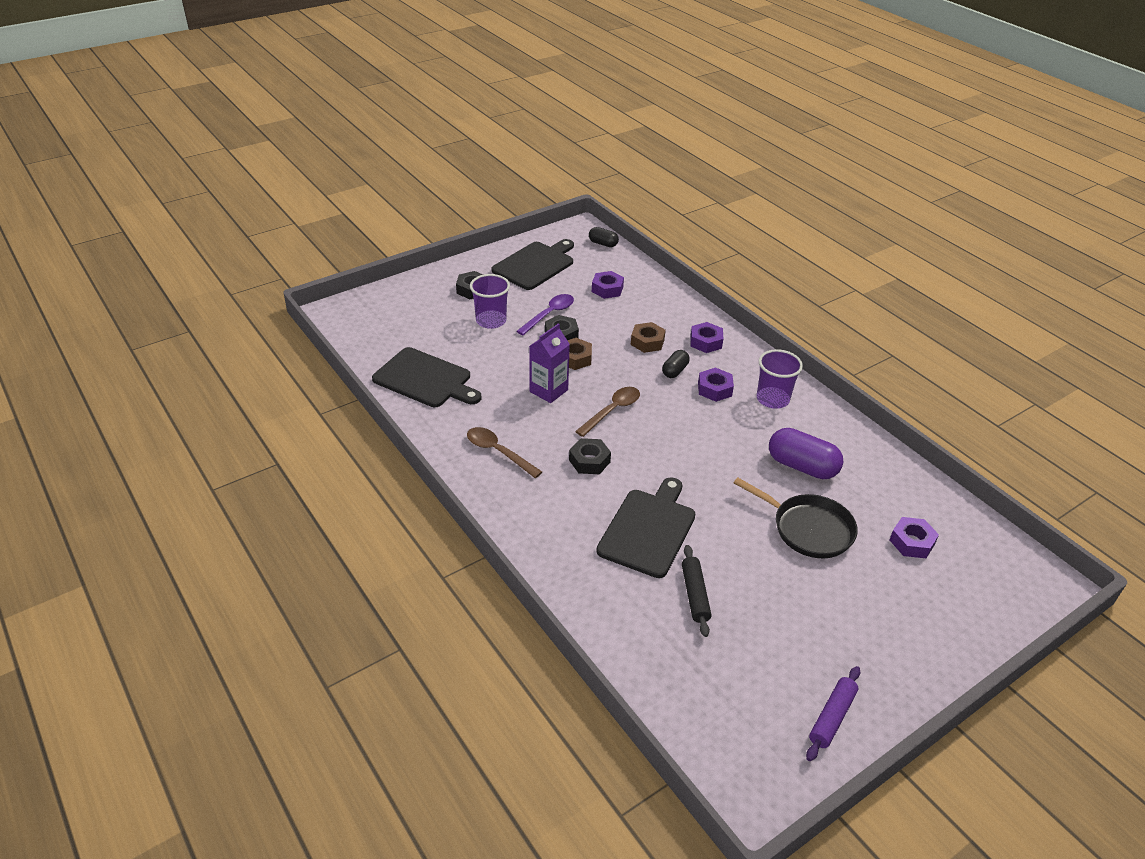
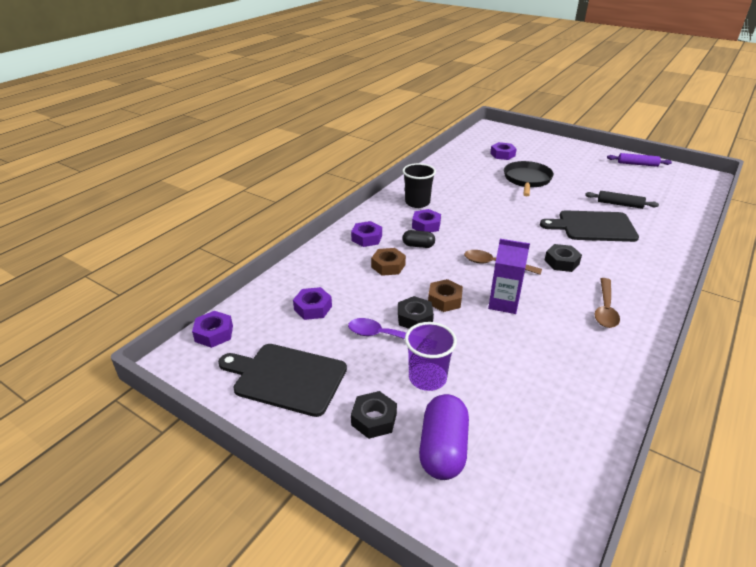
camera: 110 degrees left, 5 degrees down
(425, 379) = (568, 394): black cutting board -> none
(603, 244) = (214, 333): black capsule -> purple nut
(695, 594) = (619, 204): black rolling pin -> black rolling pin turned 45 degrees clockwise
(772, 399) = (417, 203): purple cup -> black cup
(802, 466) = (476, 186): purple capsule -> purple capsule (443, 449)

